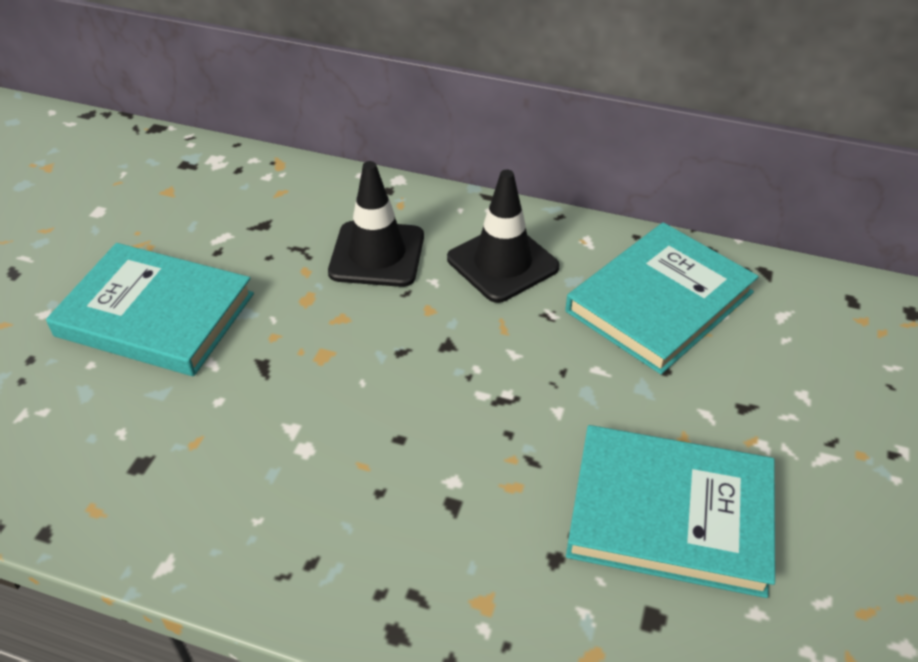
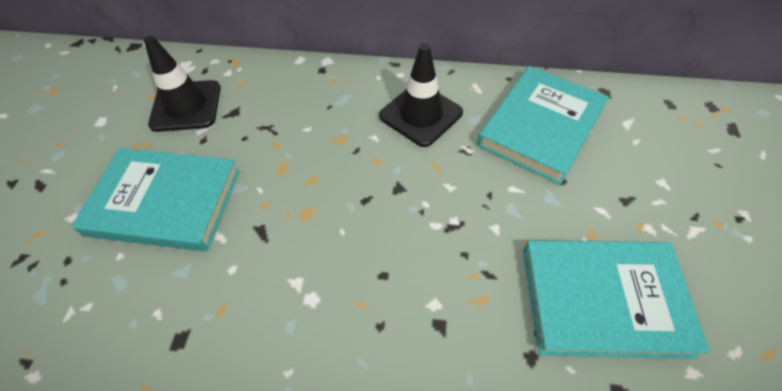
camera: 10 degrees left, 10 degrees up
(377, 254) = (326, 122): black traffic cone -> black traffic cone (186, 106)

